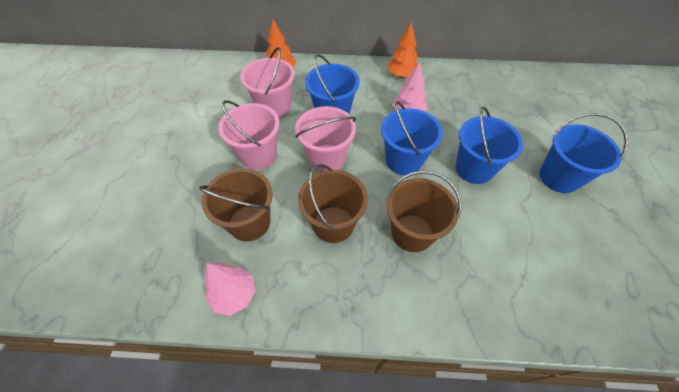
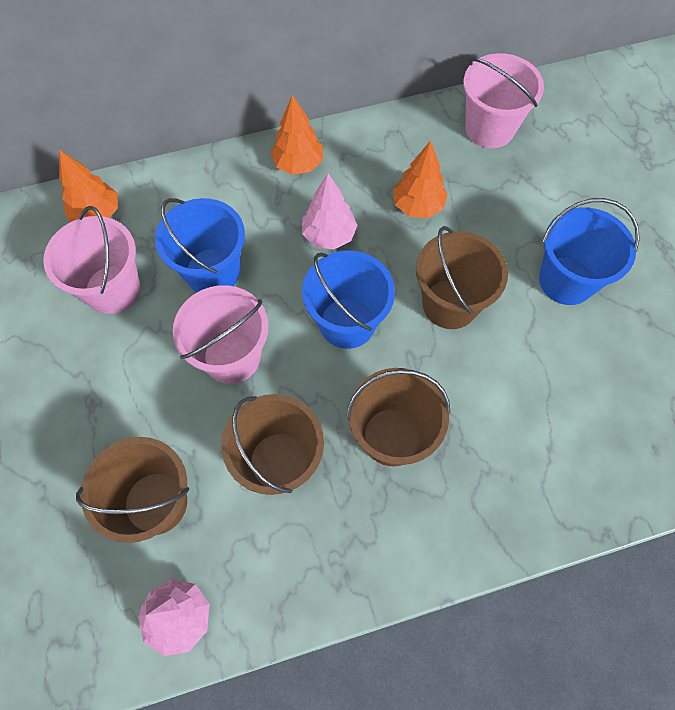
camera: 20 degrees left, 10 degrees up
(258, 155) = (123, 386): pink bucket -> pink bucket (489, 128)
(467, 112) = (417, 206): none -> orange tree
(474, 168) = (450, 304): blue bucket -> brown bucket

